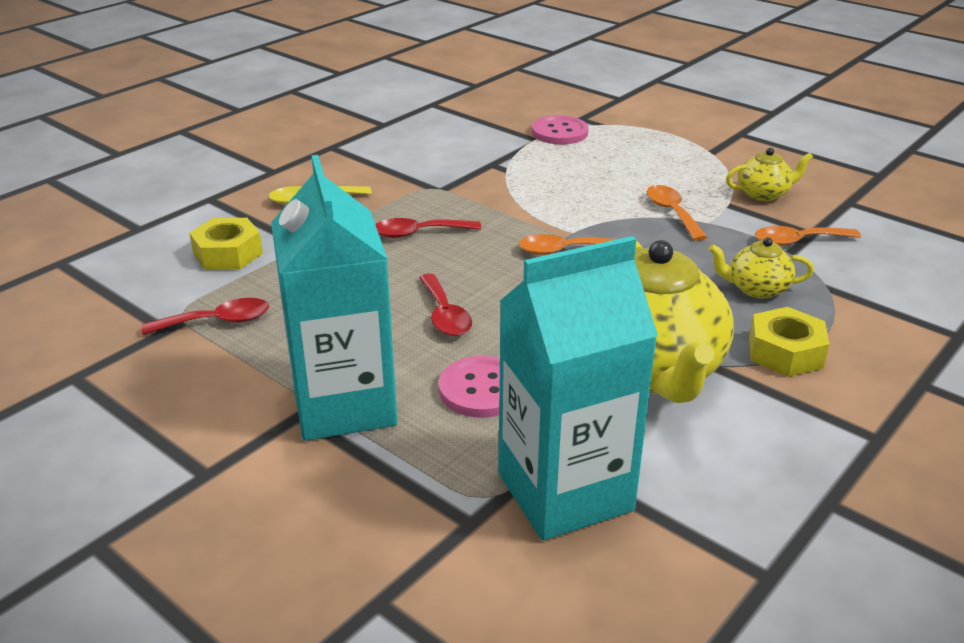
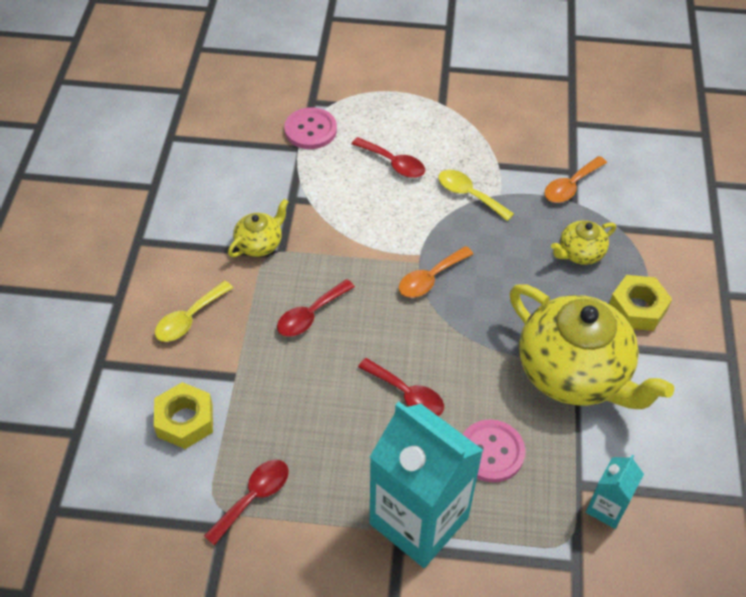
camera: 35 degrees left, 20 degrees up
(565, 492) = (607, 508): turquoise carton -> turquoise carton, size x0.46
(616, 172) = (393, 163): none -> red spoon
(672, 212) = (469, 195): orange spoon -> yellow spoon
(764, 194) = (513, 140): yellow teapot -> yellow teapot (260, 244)

